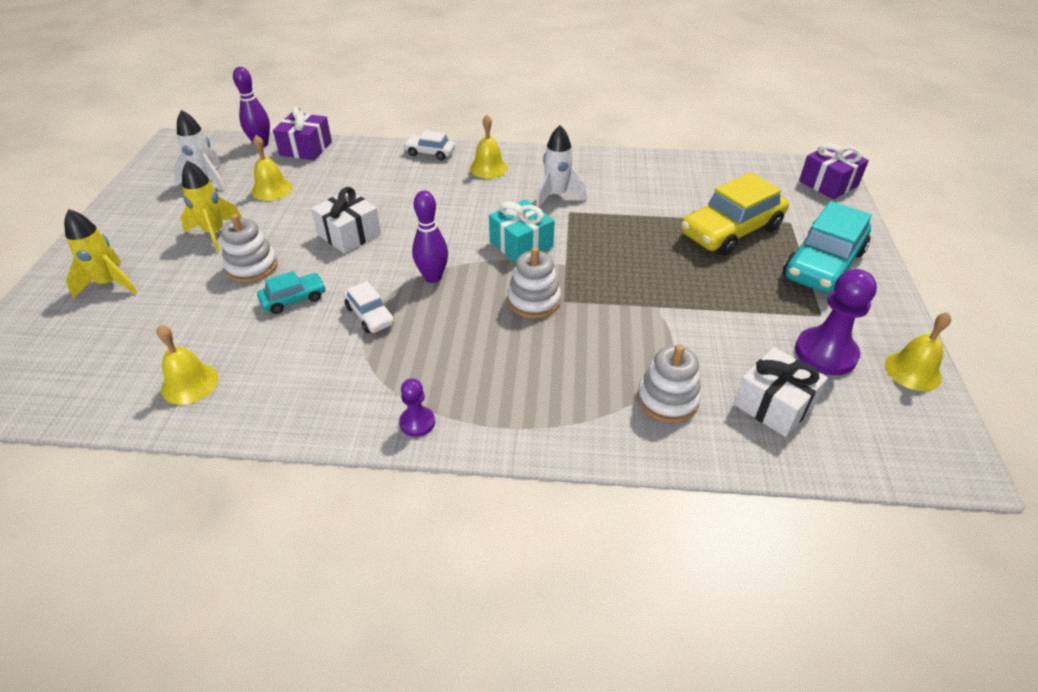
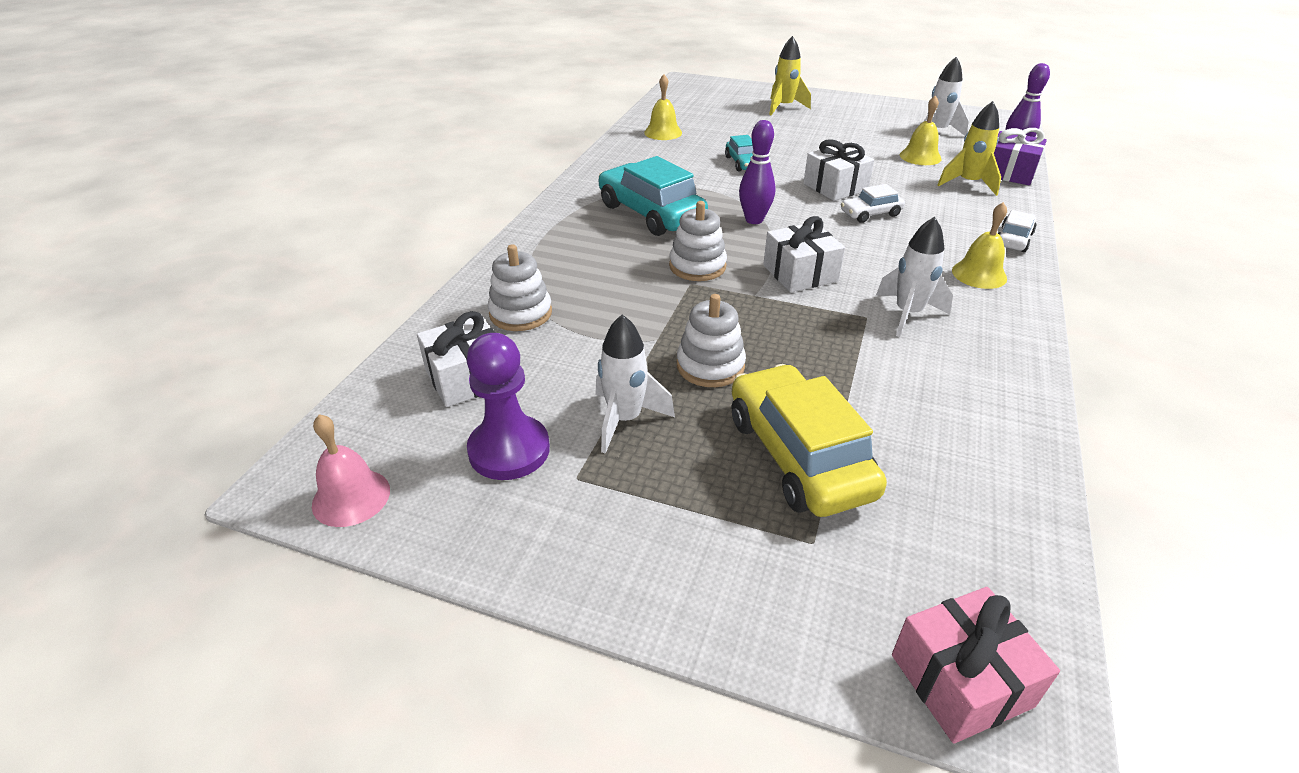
camera: 105 degrees right, 5 degrees down
(215, 233) = (845, 136): yellow rocket -> yellow rocket (968, 184)
(252, 267) = (793, 149): white stacking toy -> white stacking toy (710, 366)
(370, 315) = (709, 190): white car -> white car (870, 214)
(417, 422) = (576, 199): purple pawn -> none
(521, 244) = (800, 273): turquoise gift -> white gift
(754, 304) = (625, 420): none -> white rocket
(823, 265) = (683, 533): turquoise car -> turquoise car (651, 213)
(828, 183) = (961, 680): purple gift -> pink gift
(913, 371) = (429, 523): yellow bell -> none
(933, 422) = (351, 497): none -> pink bell

